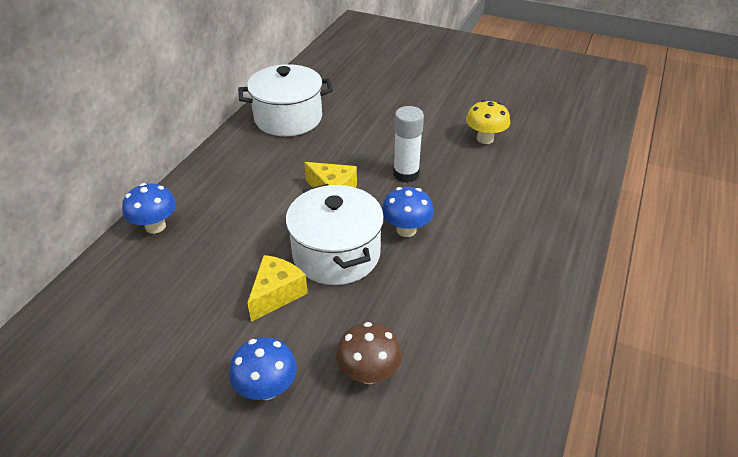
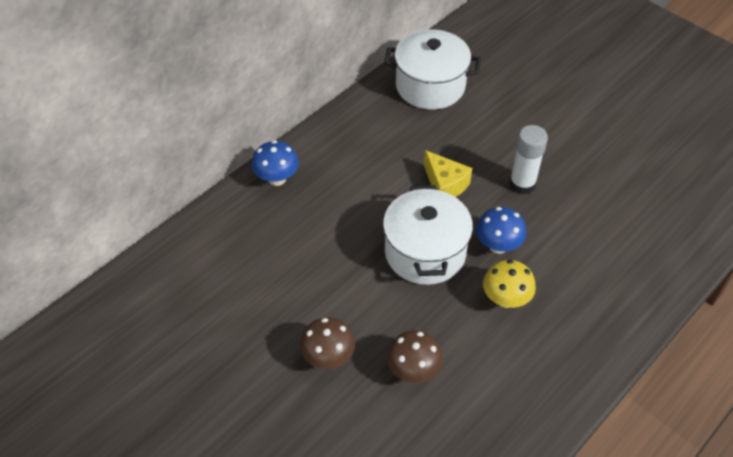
camera: 20 degrees right, 10 degrees up
(266, 388) = (328, 357): blue mushroom -> brown mushroom
(276, 294) = (361, 276): yellow cheese -> none
(485, 139) = (621, 163): yellow mushroom -> yellow mushroom (505, 299)

